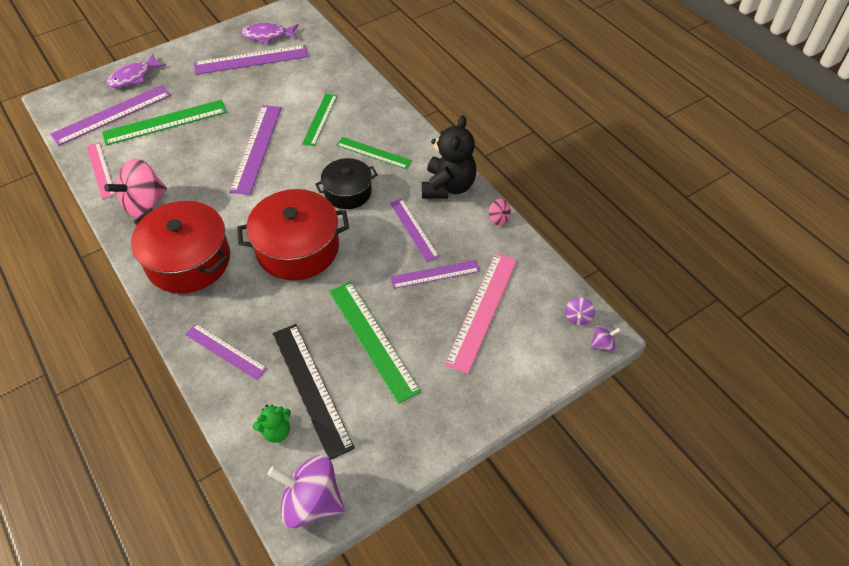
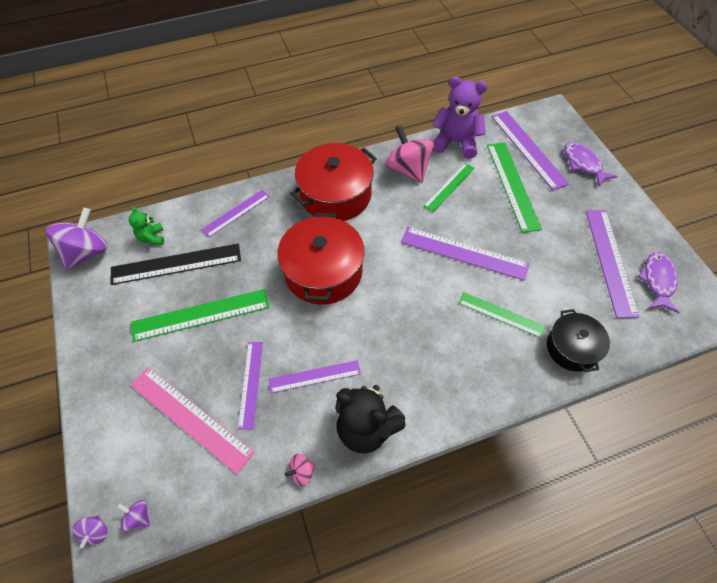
camera: 105 degrees right, 5 degrees up
(100, 170) = (456, 142): pink ruler -> purple teddy bear
(348, 192) = (383, 324): black pot -> black pot (572, 348)
(373, 153) = (437, 359): green ruler -> green ruler (449, 187)

